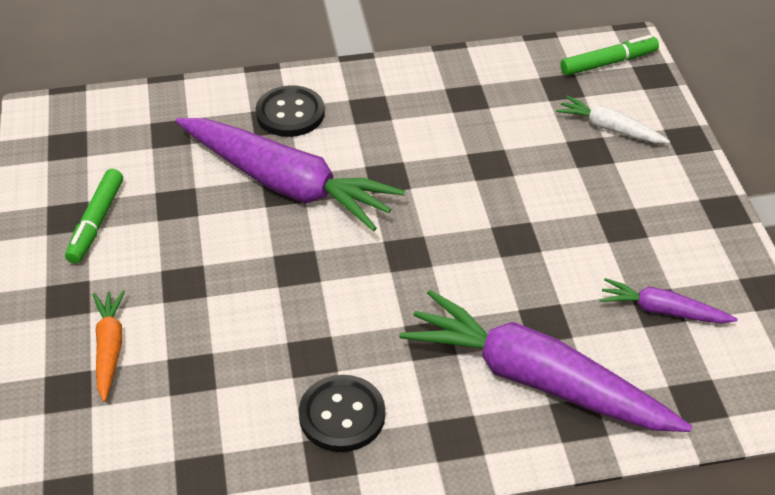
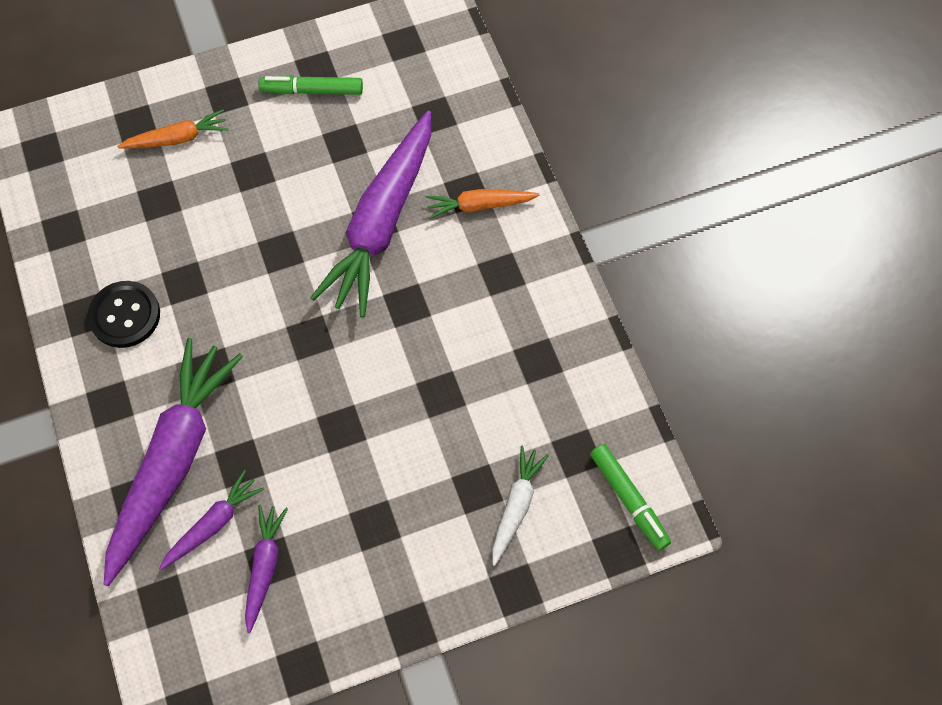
camera: 80 degrees right, 20 degrees up
(290, 113) = (479, 205): black button -> orange carrot
(613, 349) = (213, 524): none -> purple carrot

